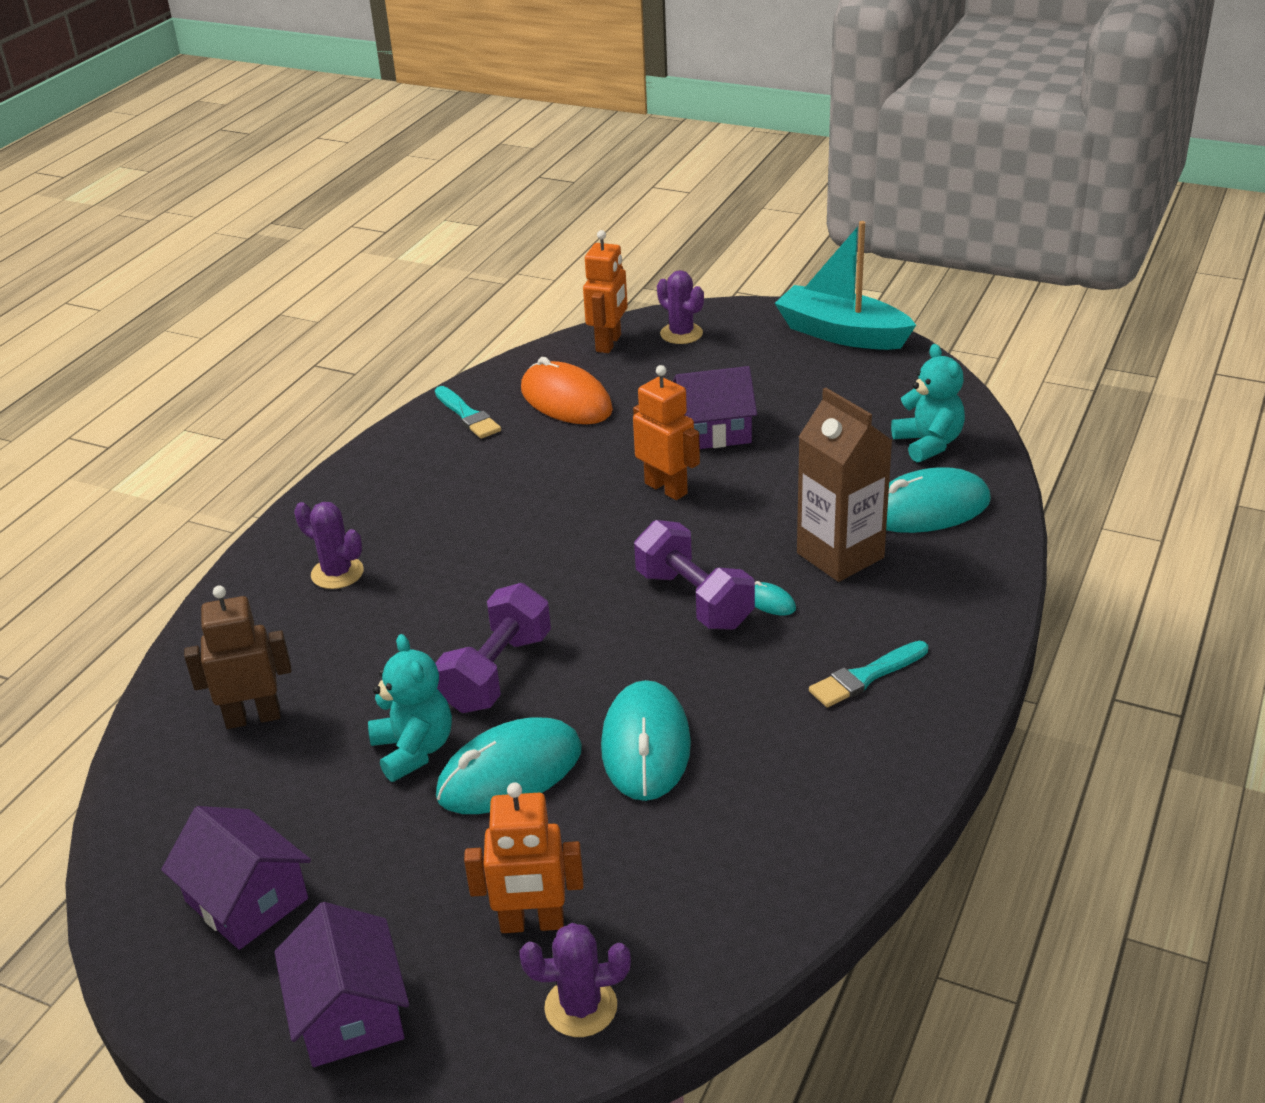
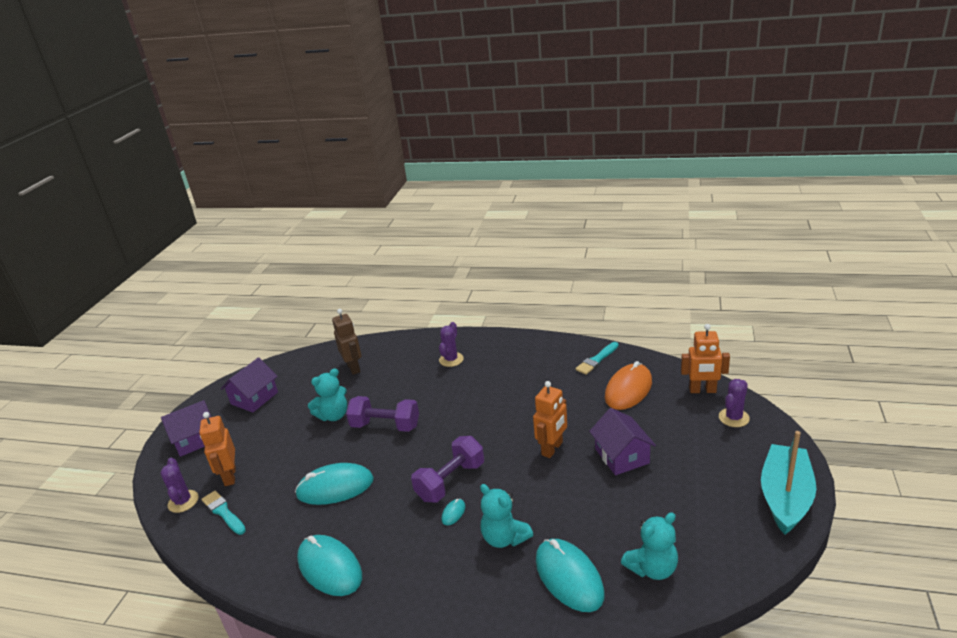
camera: 80 degrees right, 5 degrees down
(510, 772) = (318, 447): turquoise mouse -> turquoise mouse (330, 568)
(840, 555) = (504, 538): brown carton -> turquoise teddy bear
(865, 677) = (391, 567): turquoise brush -> turquoise brush (223, 512)

